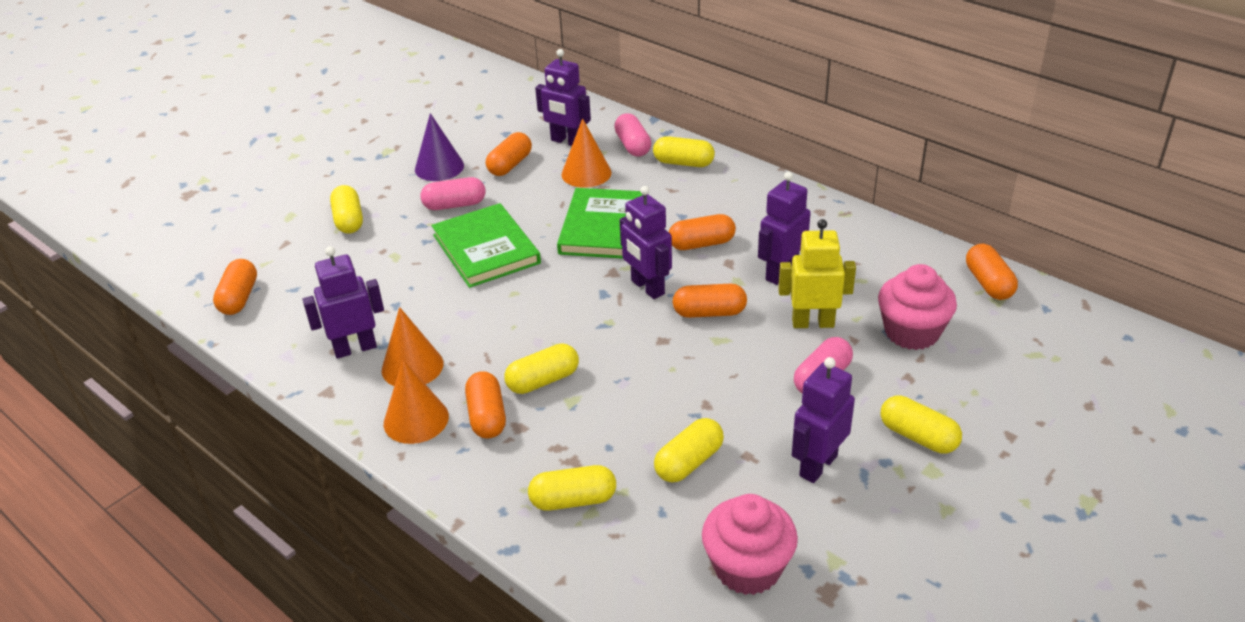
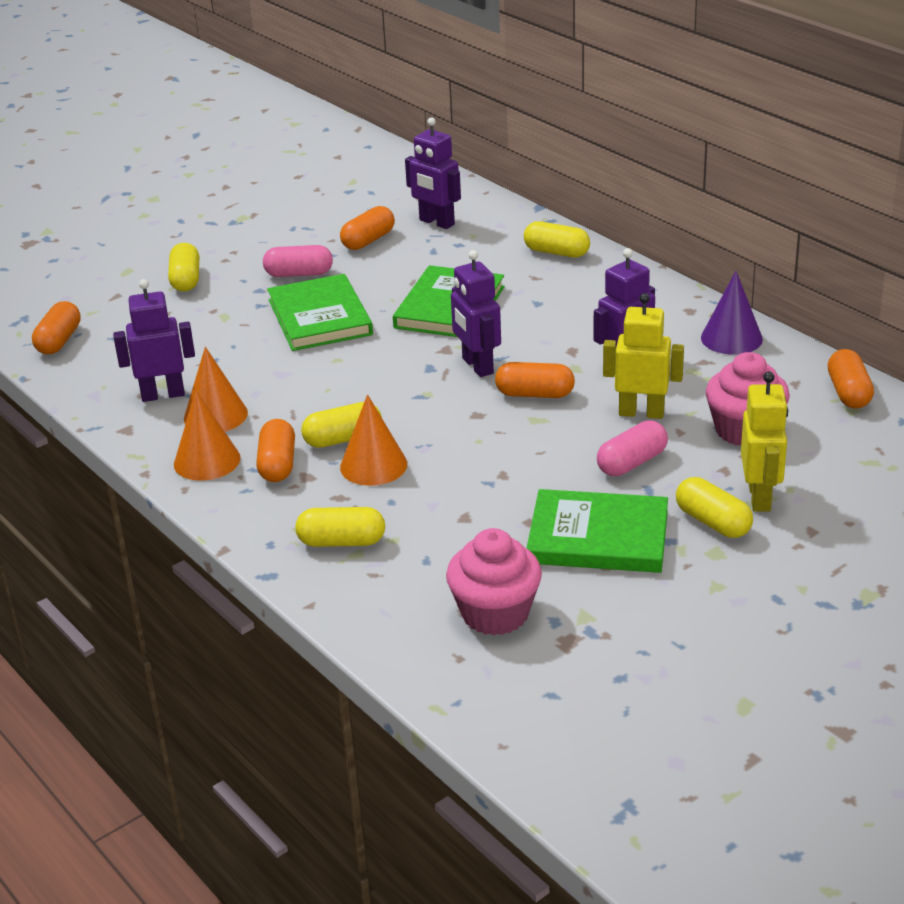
camera: 10 degrees right, 5 degrees down
(439, 167) = (293, 237): purple cone -> purple cone (731, 338)
(586, 173) = (447, 254): orange cone -> orange cone (373, 465)
(633, 146) = (507, 232): pink capsule -> none
(689, 462) = (467, 522): yellow capsule -> none
(701, 244) = (549, 331): orange capsule -> none
(817, 465) = (598, 537): purple robot -> green book
(951, 404) = (760, 497): none -> yellow robot

